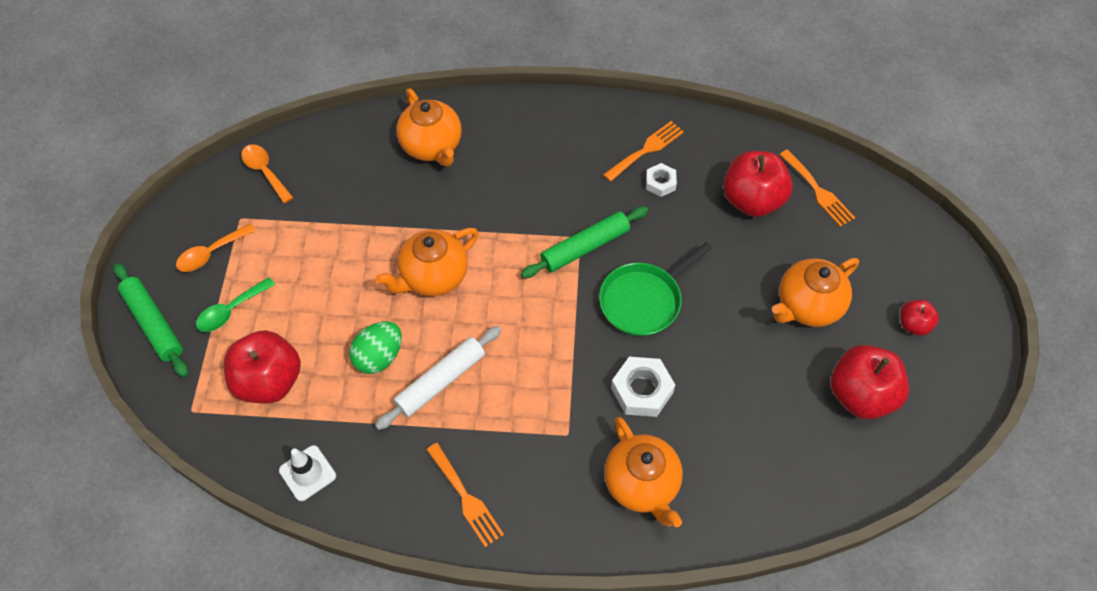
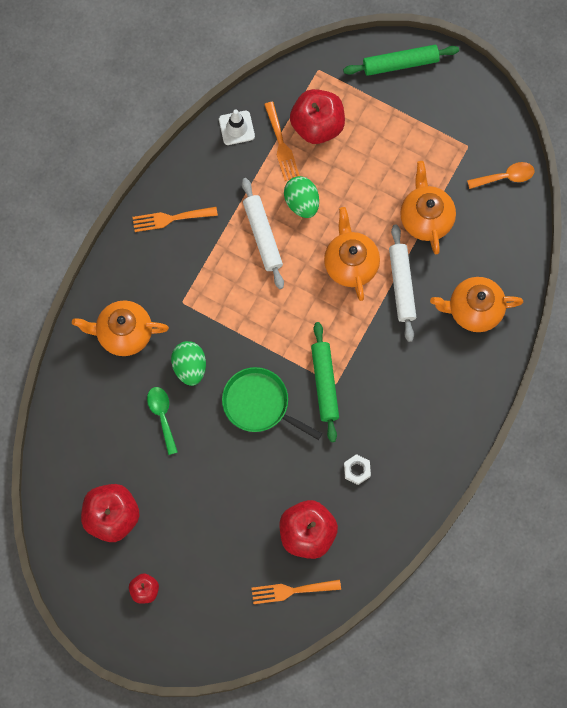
camera: 115 degrees right, 15 degrees up
(211, 253) = (444, 117): orange spoon -> none
(230, 311) = (387, 116): green spoon -> green spoon (162, 416)
(435, 219) = (402, 285): none -> white rolling pin
(642, 390) = (189, 367): white nut -> green egg
(643, 300) = (259, 404): green pan -> green pan turned 45 degrees counterclockwise
(646, 149) = (394, 476): orange fork -> orange fork (281, 145)
(807, 306) = (197, 521): orange teapot -> orange teapot (426, 218)

